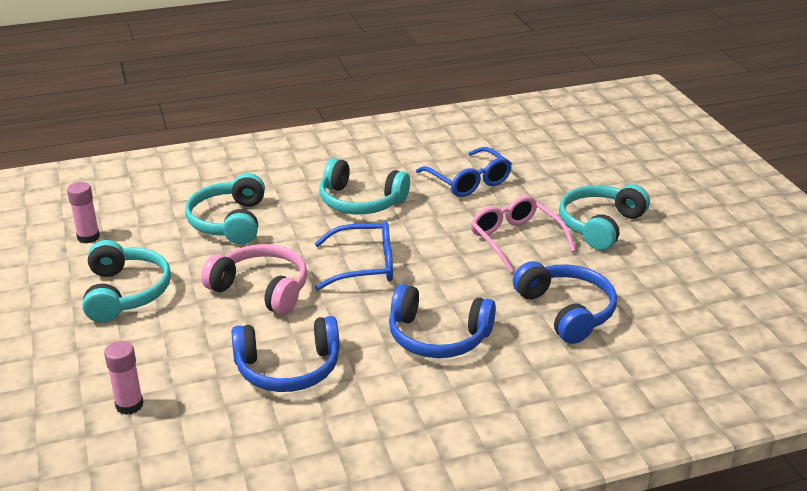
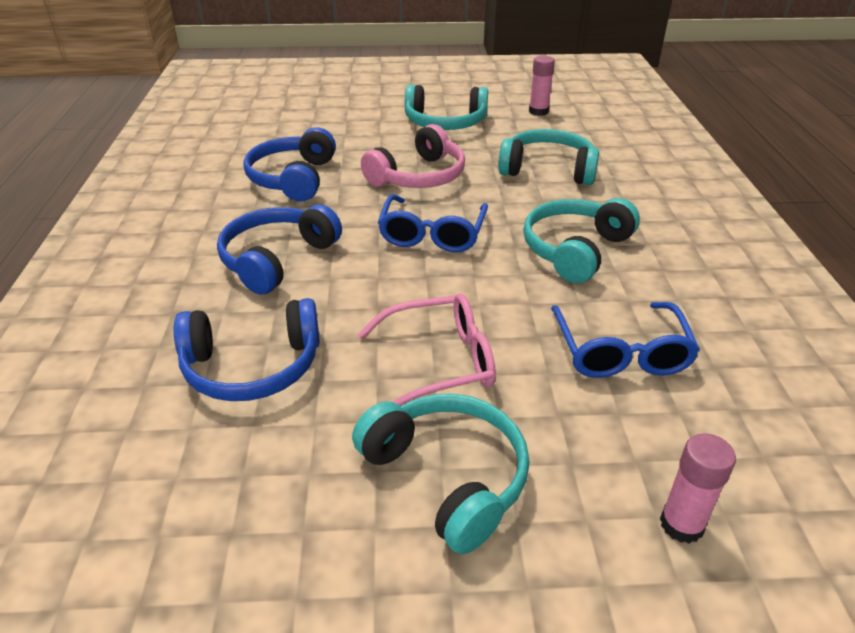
camera: 105 degrees right, 5 degrees up
(129, 405) = (301, 121): pink glue stick -> pink glue stick (681, 524)
(469, 181) = (621, 352): blue glasses -> blue glasses turned 75 degrees counterclockwise

